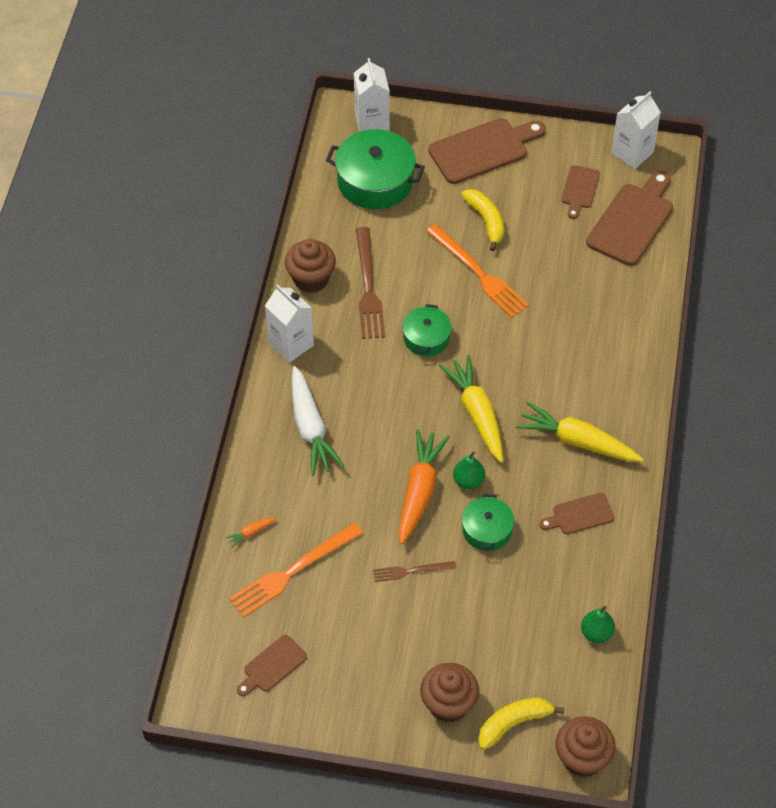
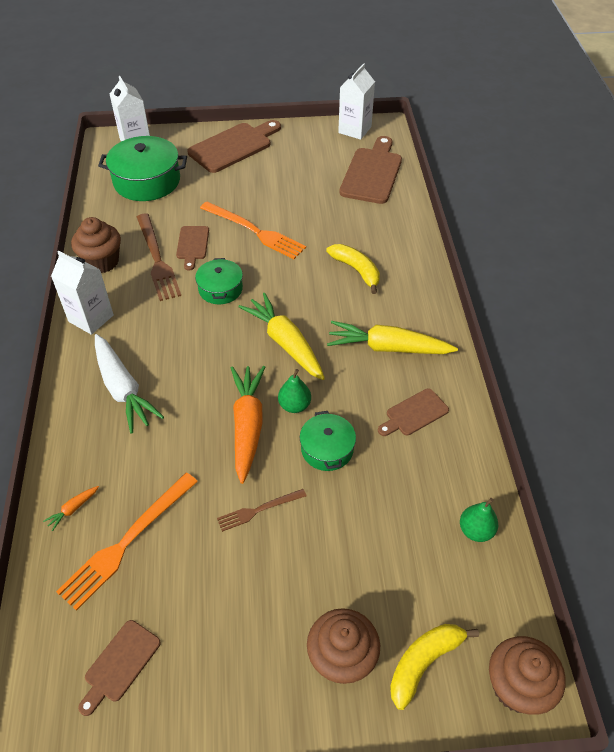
camera: 15 degrees left, 5 degrees down
(486, 221) = (250, 193): yellow banana -> yellow banana (356, 270)
(580, 189) = (321, 159): brown cutting board -> brown cutting board (192, 245)

